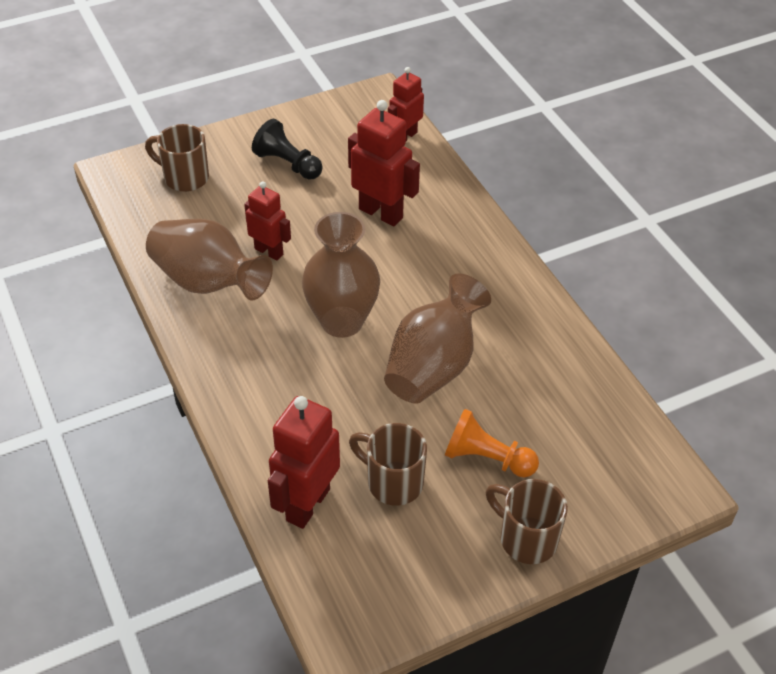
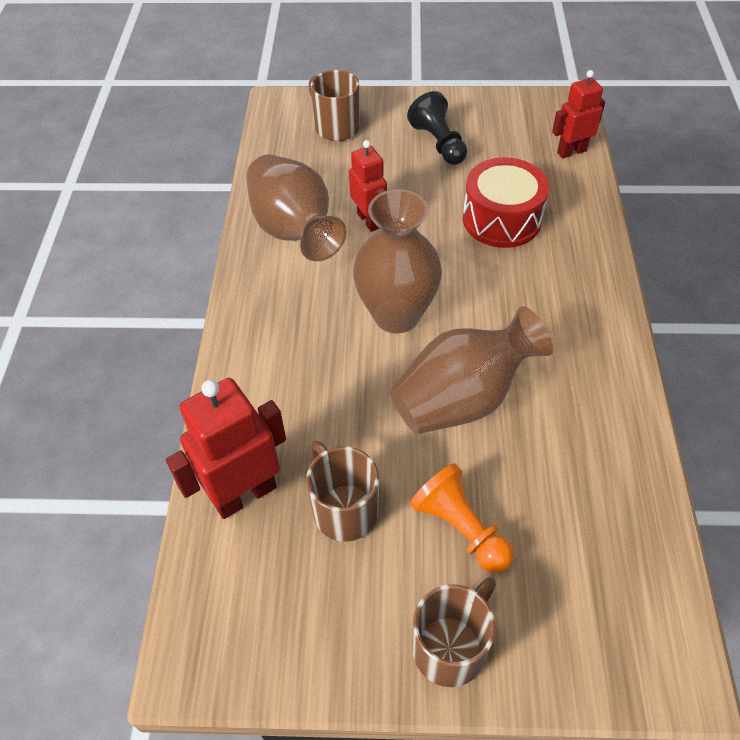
camera: 30 degrees right, 5 degrees up
(381, 213) = (502, 219): red robot -> red drum
(526, 538) = (451, 647): brown mug -> brown mug turned 60 degrees clockwise

